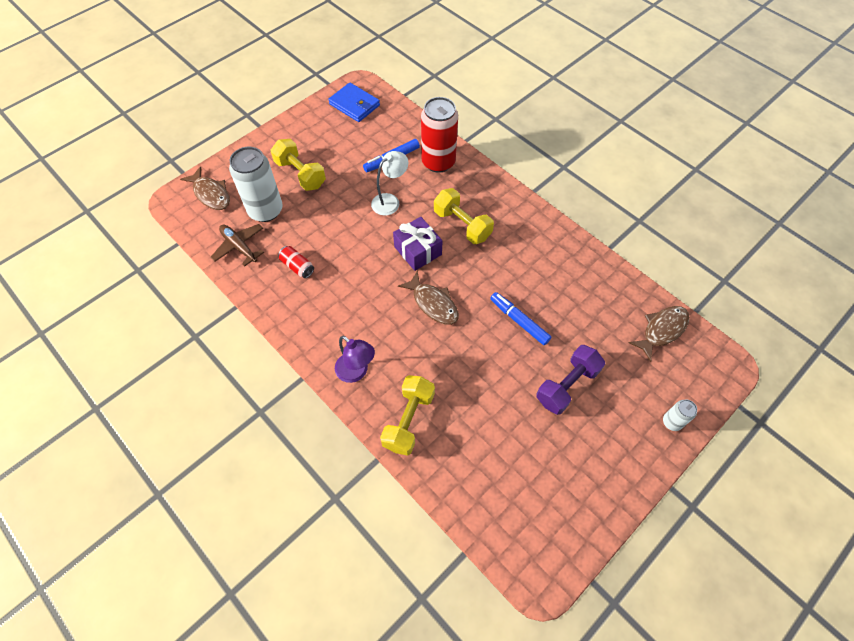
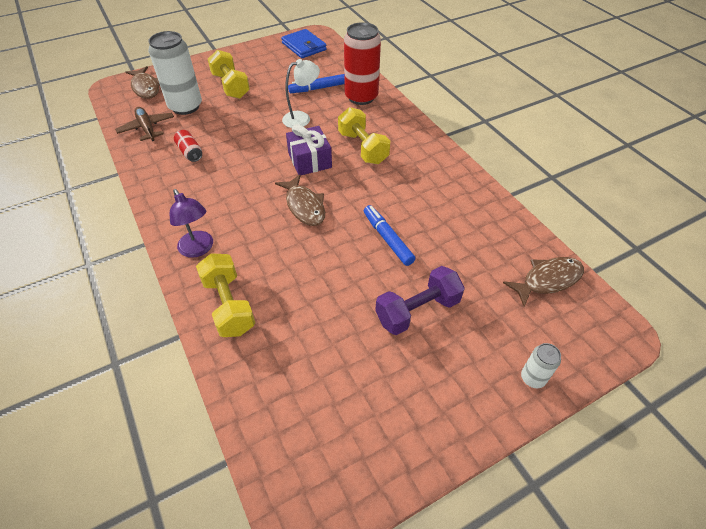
camera: 15 degrees right, 10 degrees down
(408, 420) = (229, 305): yellow dumbbell -> yellow dumbbell turned 60 degrees counterclockwise

